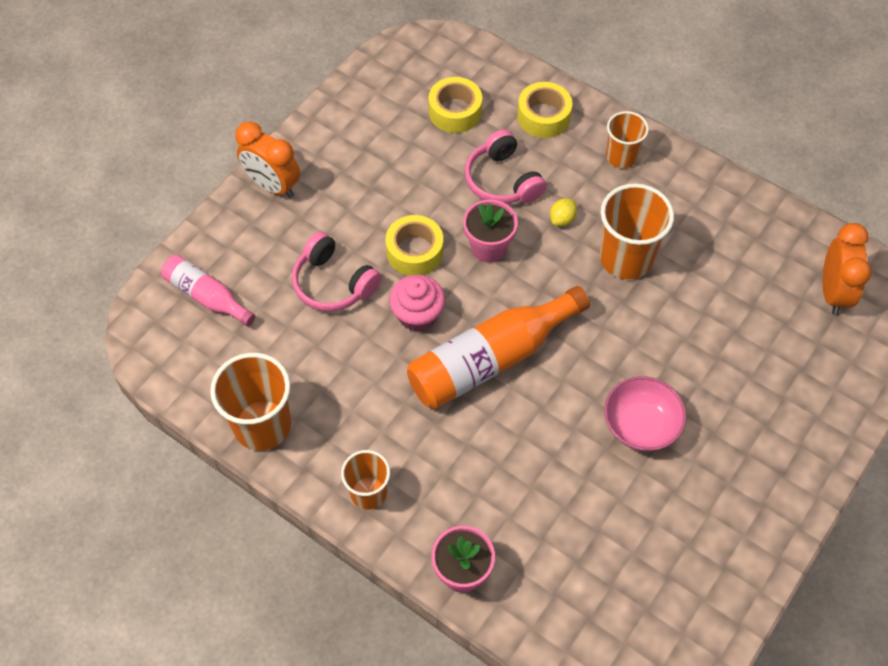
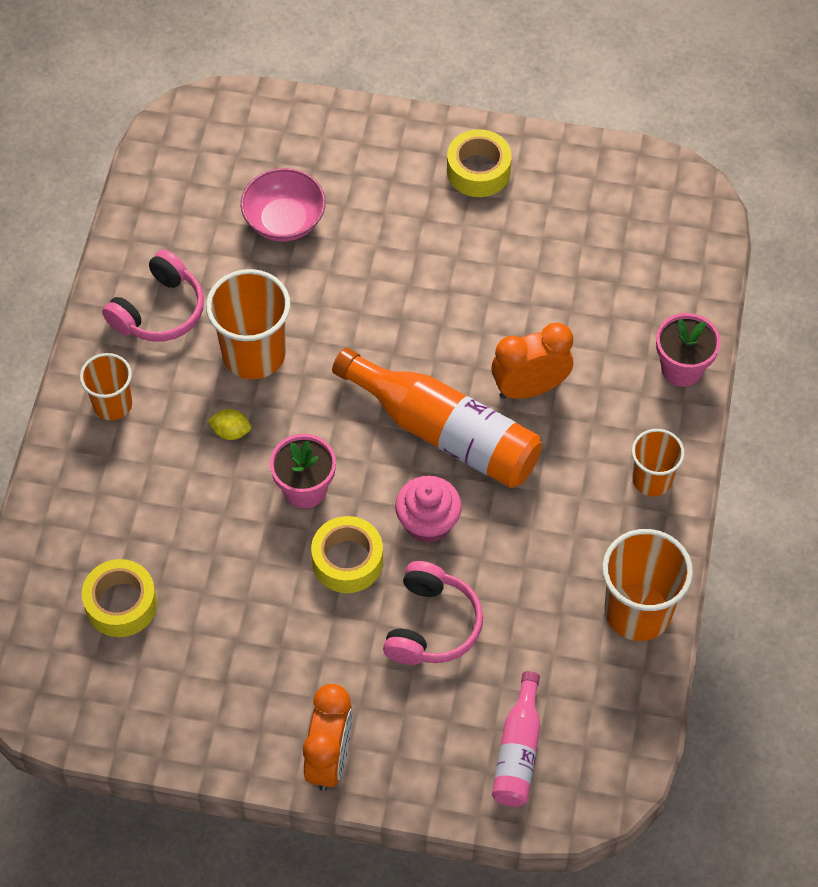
camera: 115 degrees left, 0 degrees up
(502, 180) = (204, 511): pink headphones -> pink headphones (159, 311)
(543, 116) = (87, 505): yellow tape -> yellow tape (478, 171)
(640, 425) = (448, 278): pink bowl -> pink bowl (284, 221)
(833, 292) = (207, 165): orange clock -> orange clock (530, 388)

